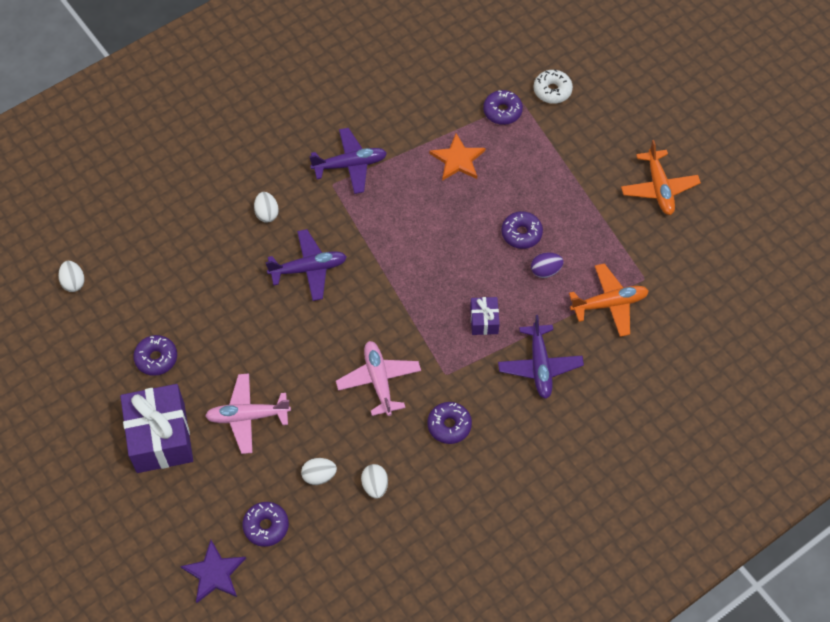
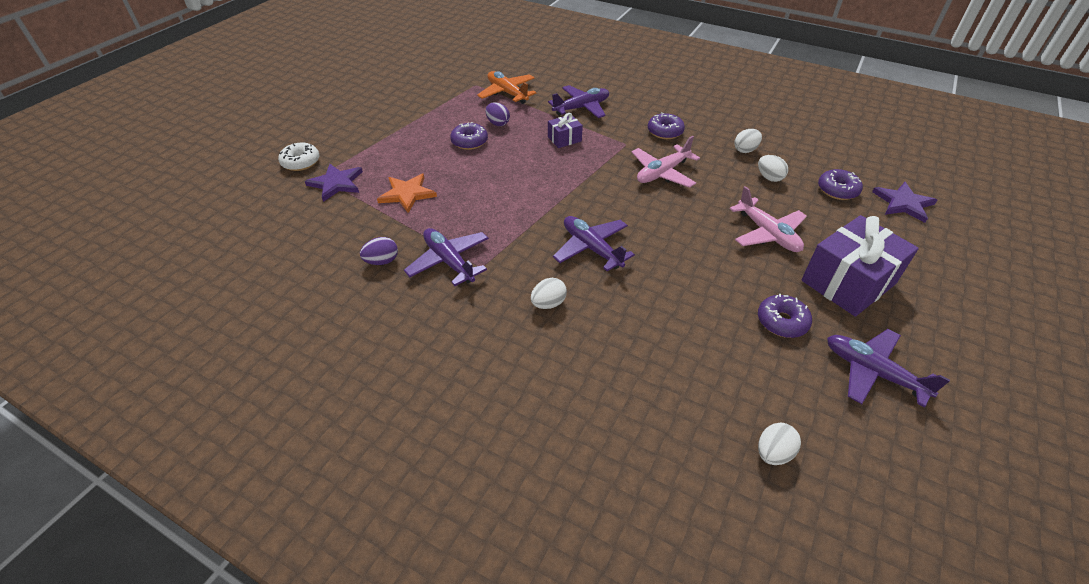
camera: 115 degrees left, 15 degrees down
(82, 385) = (872, 372): none -> purple plane
(375, 122) = (382, 261): none -> purple egg
(502, 111) = (336, 183): purple donut -> purple star
(659, 188) = (389, 94): orange plane -> none

